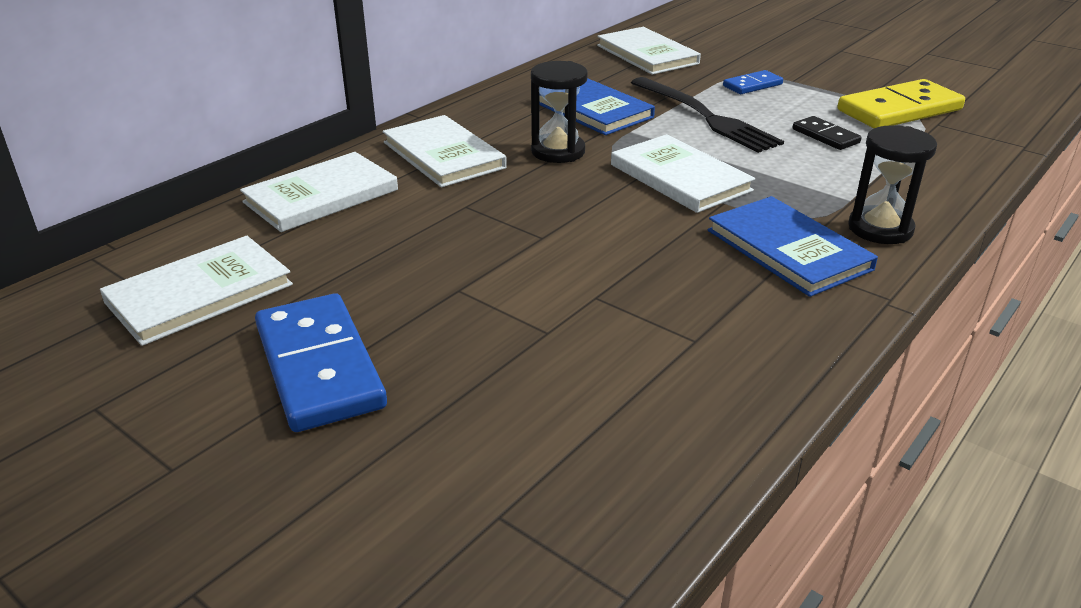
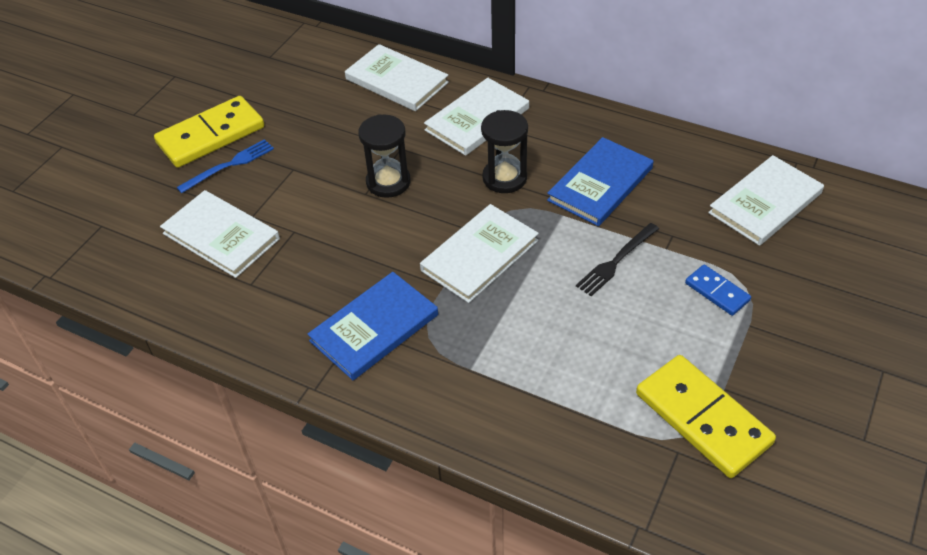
camera: 80 degrees right, 15 degrees up
(199, 294) = (273, 72): white book -> white book (221, 236)
(319, 366) = (211, 135): blue domino -> yellow domino
(414, 349) = (229, 165): none -> blue fork
(704, 116) = (616, 261): black fork -> black fork, size x0.60
(825, 136) = (604, 352): black domino -> none
(880, 229) = (421, 387): black hourglass -> black hourglass (388, 182)

